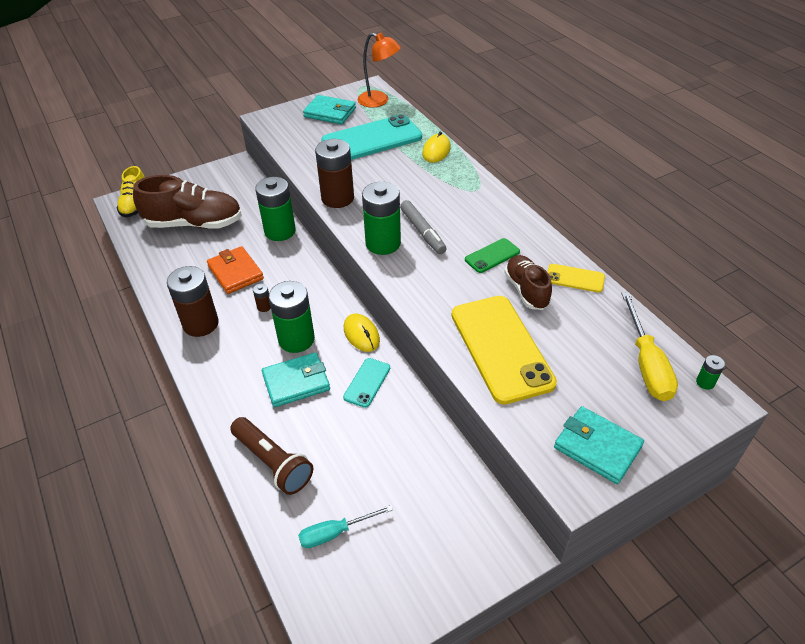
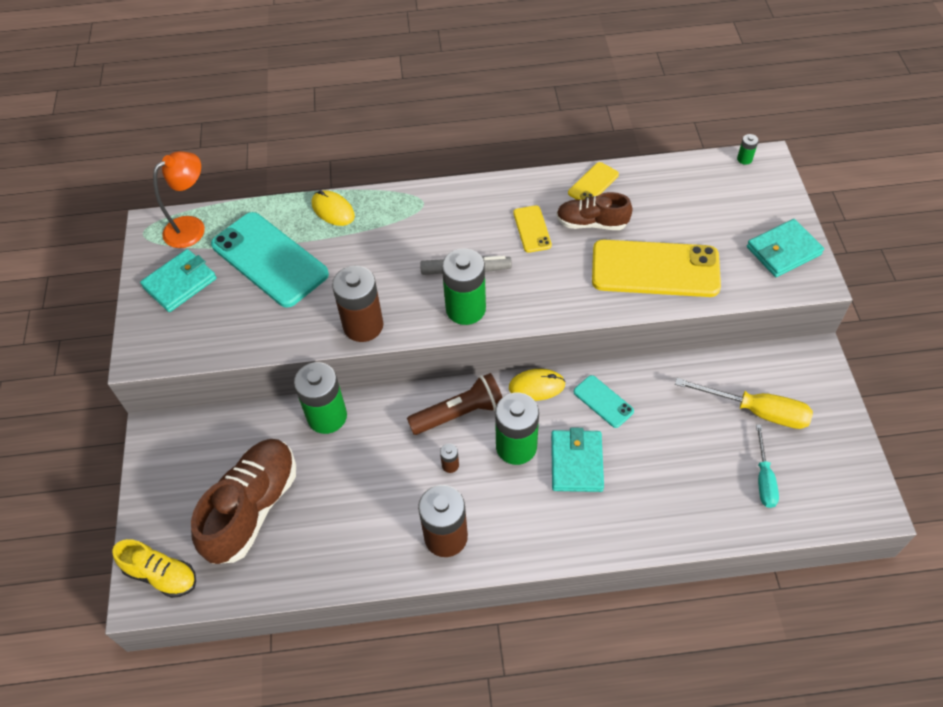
camera: 65 degrees left, 10 degrees up
(235, 272) = (376, 481): orange wallet -> none
(273, 462) = (670, 509): brown flashlight -> brown flashlight (459, 413)
(372, 139) = (269, 260): turquoise phone -> turquoise phone turned 45 degrees counterclockwise
(492, 256) = (532, 229): green phone -> yellow phone
(646, 364) = (712, 183): yellow screwdriver -> yellow screwdriver (756, 411)

